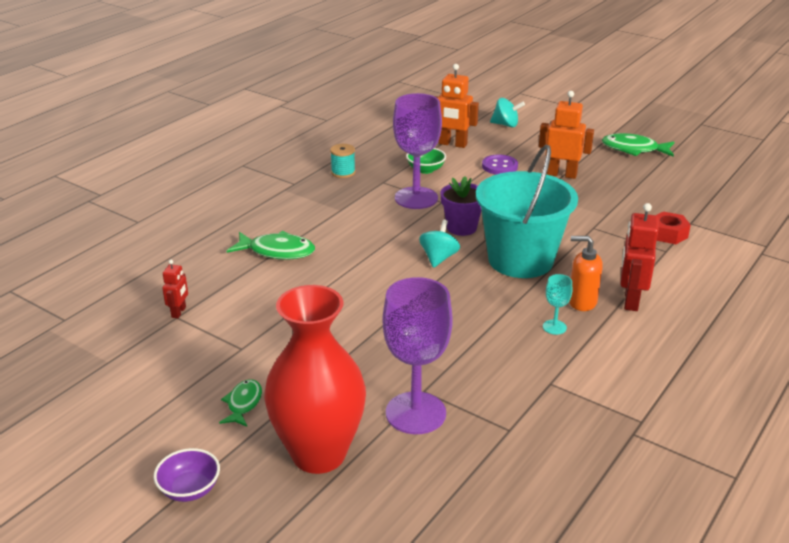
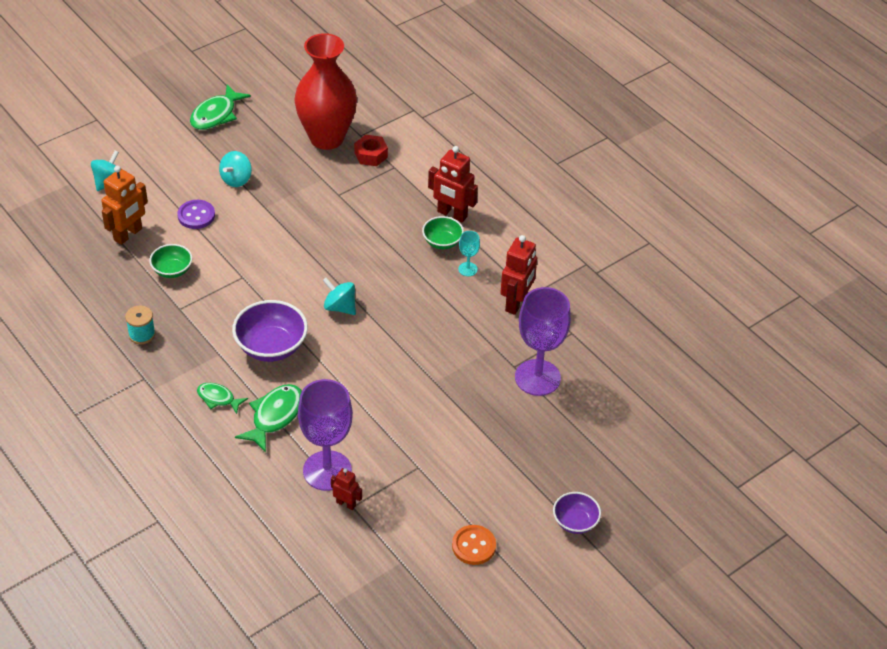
camera: 75 degrees left, 15 degrees up
(137, 409) = (473, 546): none -> orange button
(243, 404) = (491, 477): green fish -> green fish (218, 398)
(319, 454) = (562, 442): red vase -> red vase (327, 138)
(363, 232) = (271, 346): none -> purple bowl
(416, 198) = (226, 293): purple goblet -> purple goblet (327, 470)
(461, 228) = (297, 277): purple flower pot -> none
(520, 260) = (367, 256): turquoise bucket -> none
(527, 373) = (516, 303): none -> red robot
(561, 174) = (236, 179): orange robot -> turquoise spinning top
(582, 302) = (442, 242): orange soap dispenser -> green bowl

